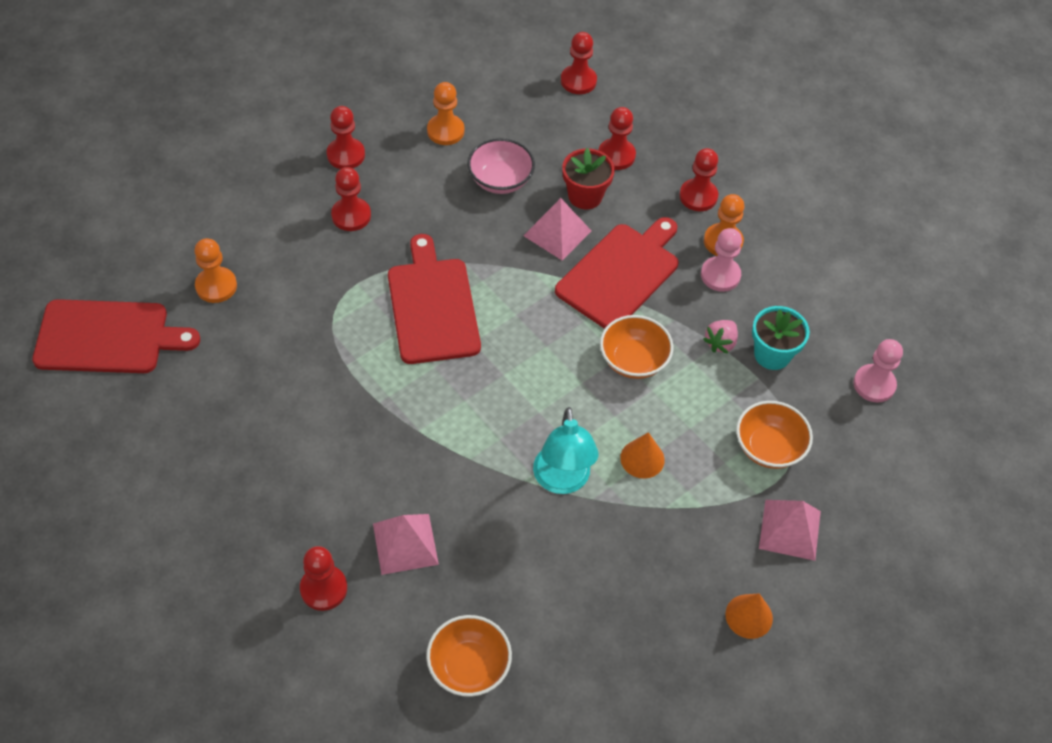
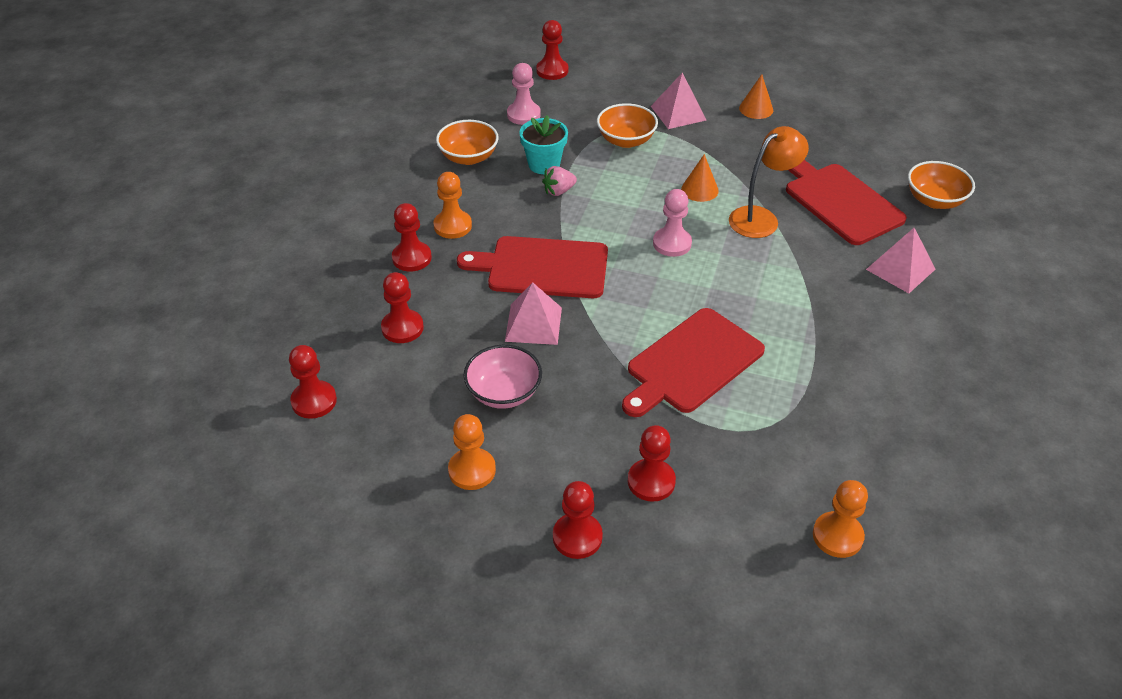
camera: 120 degrees left, 10 degrees down
(108, 337) = (983, 585): red cutting board -> red cutting board (840, 201)
(323, 588) = (982, 291): red pawn -> red pawn (552, 71)
(562, 481) = (761, 218): turquoise lamp -> orange lamp
(585, 196) = (473, 326): red flower pot -> none
(633, 360) = (621, 226): orange bowl -> orange bowl (468, 157)
(720, 275) = (491, 214): pink pawn -> pink pawn (672, 243)
(720, 343) = (559, 191): pink strawberry -> pink strawberry turned 150 degrees clockwise

